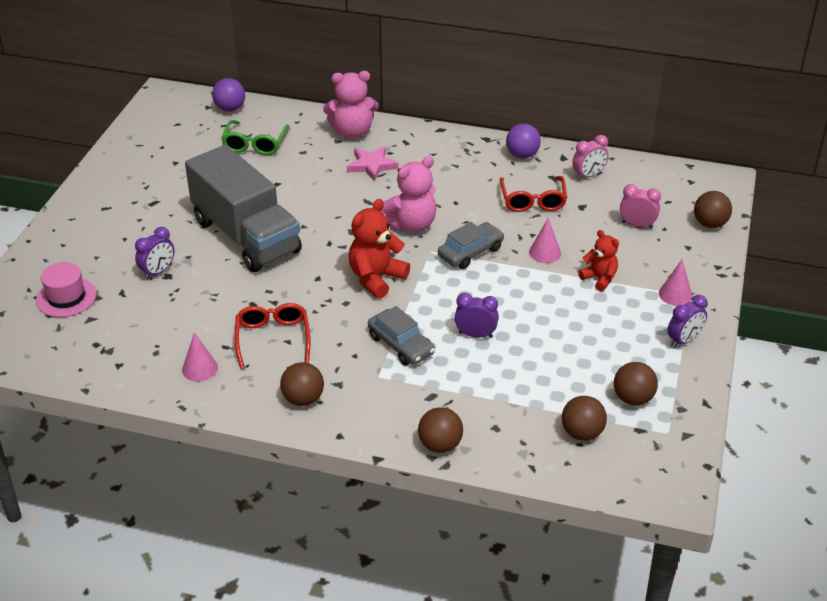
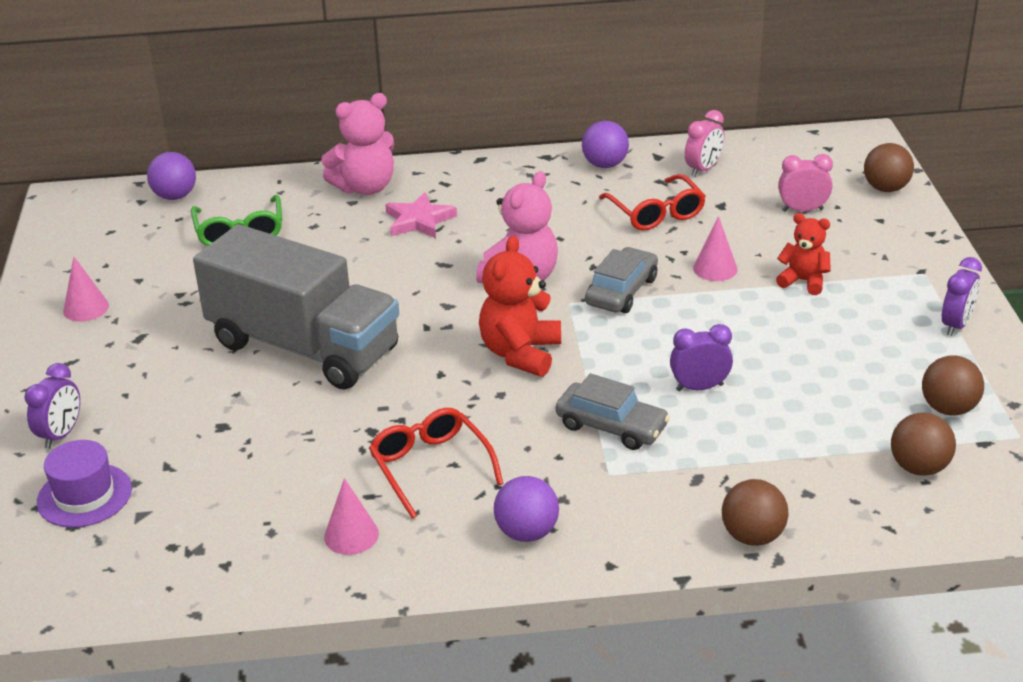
camera: 20 degrees left, 5 degrees down
(66, 297) = (84, 495): pink hat -> purple hat
(158, 272) = (204, 425): purple clock -> purple clock (61, 435)
(303, 399) = (527, 532): brown ball -> purple ball
(675, 294) = (906, 276): pink cone -> pink cone (86, 308)

